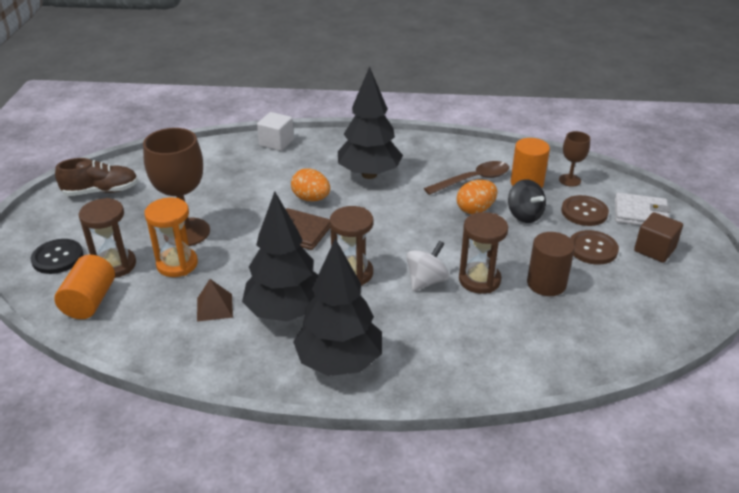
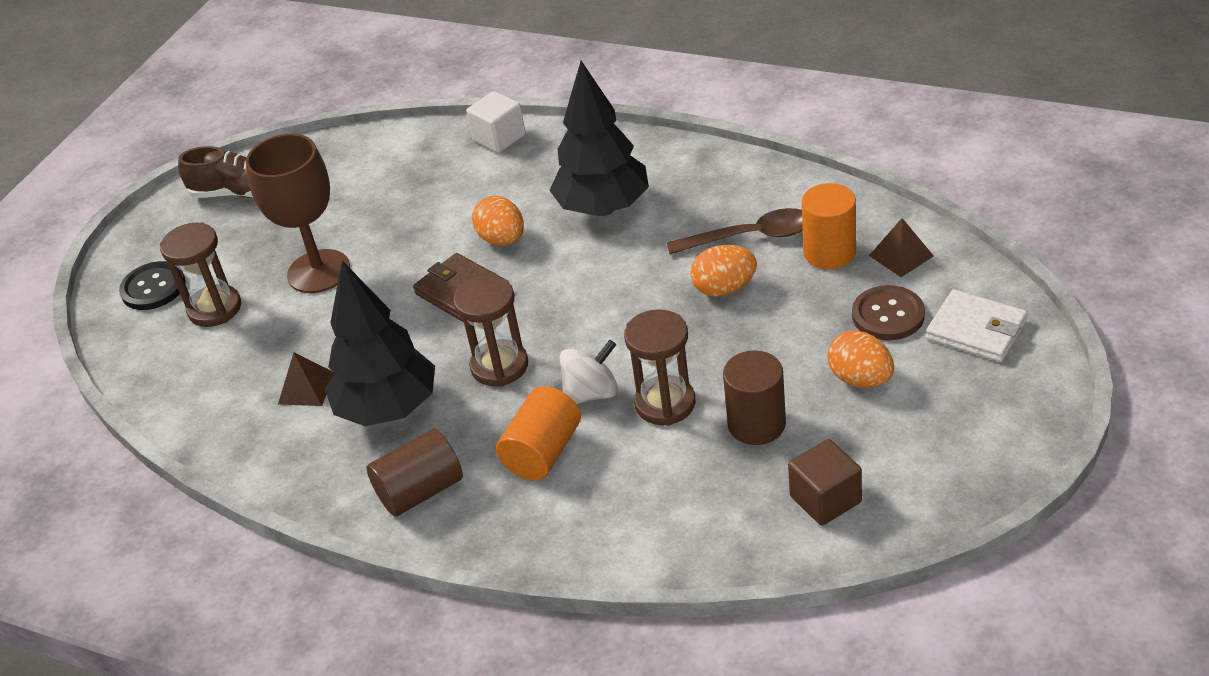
camera: 25 degrees right, 5 degrees up
(90, 301) = (167, 356): orange cylinder -> orange cylinder (543, 452)
(177, 264) = (288, 318): orange hourglass -> none
(339, 362) = (420, 491): black tree -> brown cylinder
(524, 215) = (792, 308): black spinning top -> none
(569, 180) = (901, 255): brown goblet -> brown pyramid
(592, 249) = (860, 379): brown button -> orange egg
(654, 250) = (956, 395): brown cube -> brown cube (825, 499)

